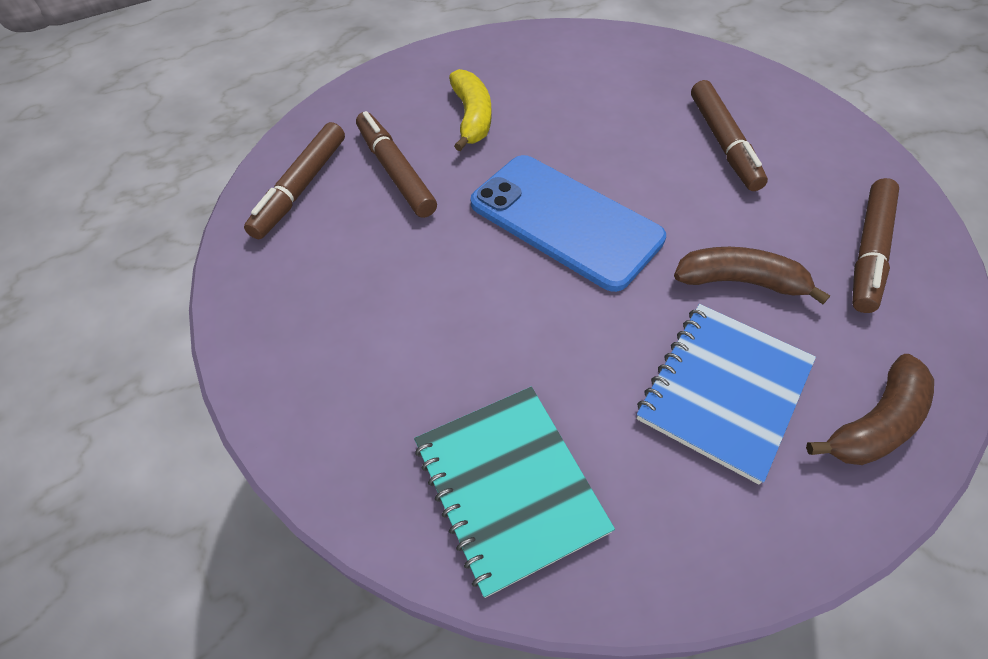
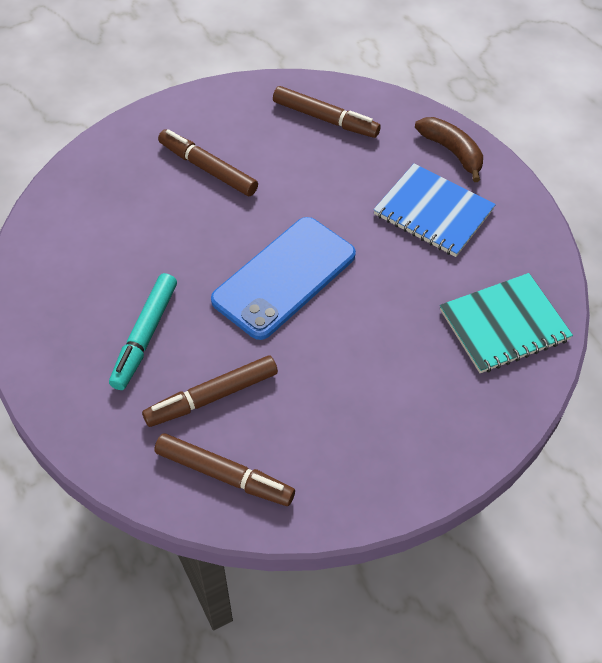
camera: 90 degrees left, 0 degrees up
(472, 118) = (145, 336): yellow banana -> turquoise marker
(723, 143) = (208, 169): brown marker -> brown marker turned 135 degrees counterclockwise
(740, 281) = (348, 187): brown banana -> none

